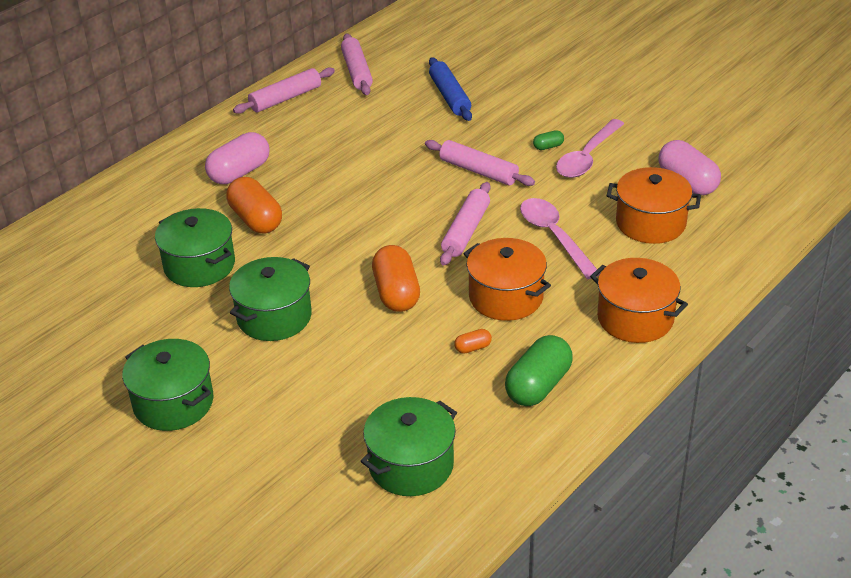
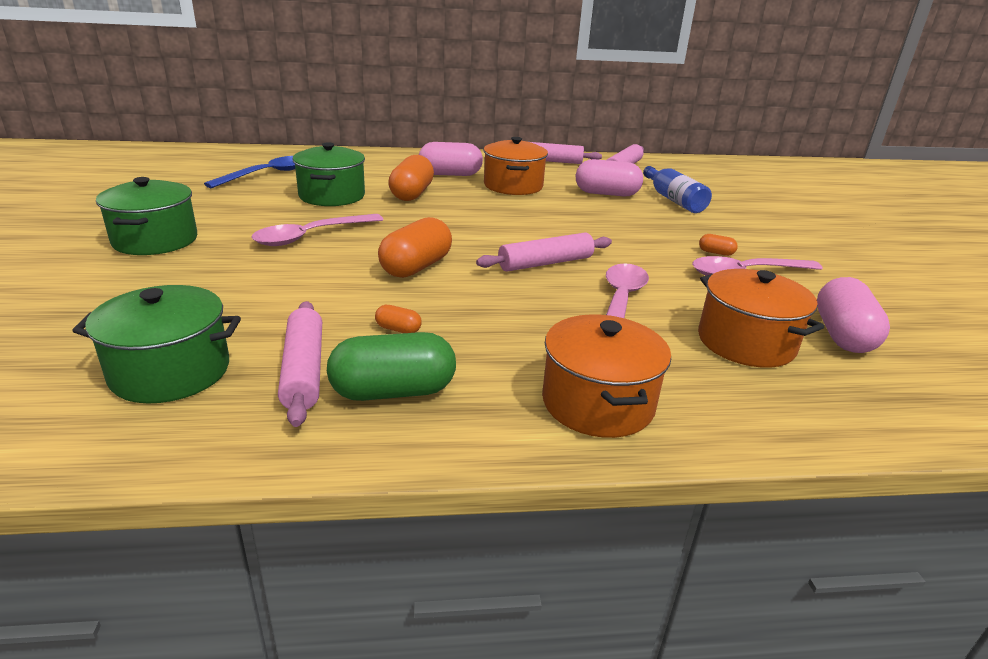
camera: 40 degrees right, 10 degrees down
(88, 278) = (267, 174): none -> blue spoon
(274, 317) = (311, 236): green pot -> pink spoon
(394, 119) = (606, 194): none -> pink capsule
(449, 96) = (673, 200): blue rolling pin -> blue bottle
(479, 171) = (624, 240): pink rolling pin -> pink rolling pin (304, 370)
(506, 297) = (496, 315): orange pot -> orange pot (513, 186)
(548, 146) = (716, 253): green capsule -> orange capsule

